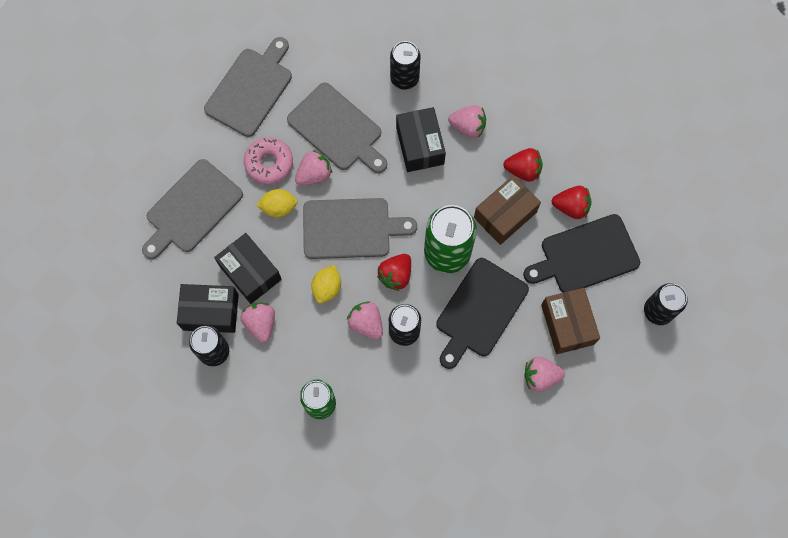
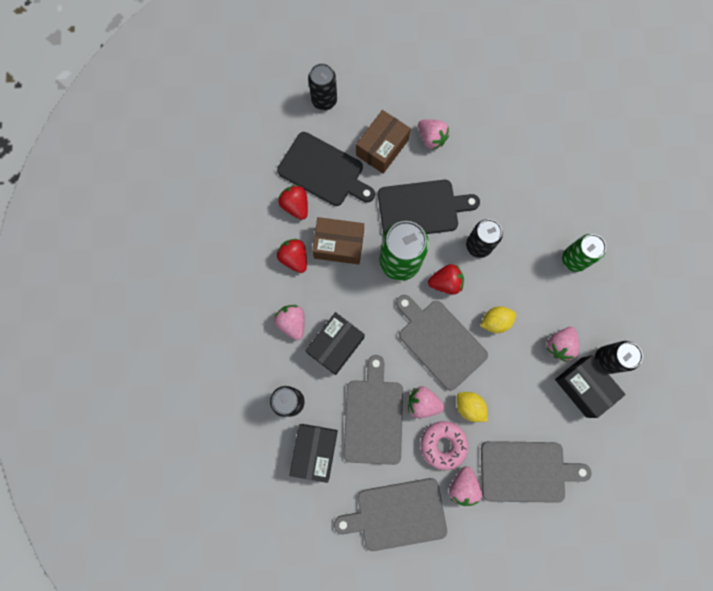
camera: 130 degrees left, 5 degrees up
(250, 272) = (533, 384): black box -> black box (315, 451)
(366, 323) = (495, 274): pink strawberry -> pink strawberry (463, 486)

